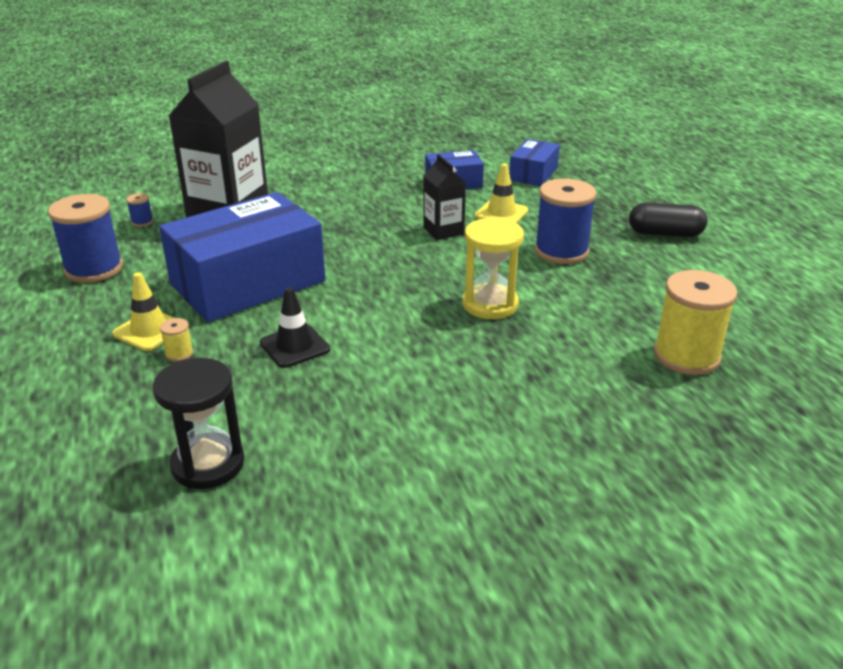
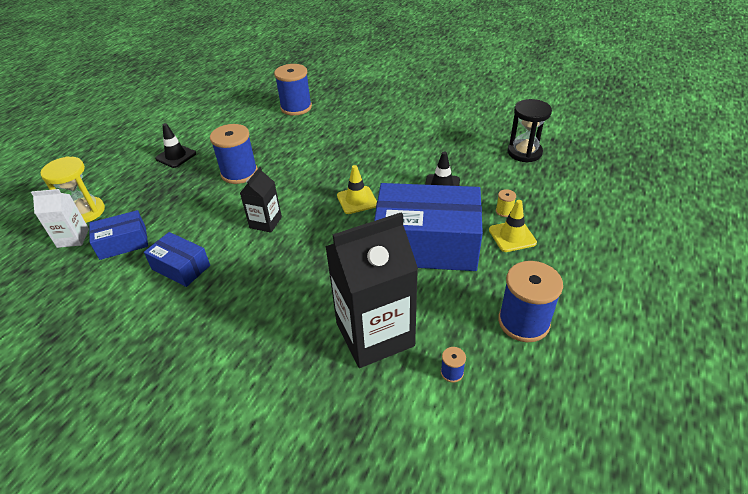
camera: 135 degrees left, 10 degrees up
(490, 304) = (325, 162): yellow hourglass -> yellow hourglass (85, 212)
(501, 213) = (212, 217): yellow traffic cone -> yellow traffic cone (357, 200)
(578, 161) = (73, 238): none -> white carton
(665, 234) = (176, 156): black capsule -> black traffic cone
(686, 356) = (296, 107): yellow spool -> blue spool

